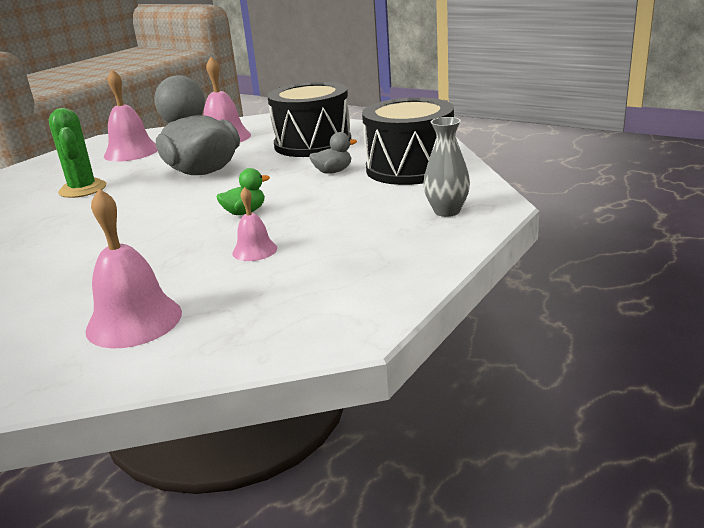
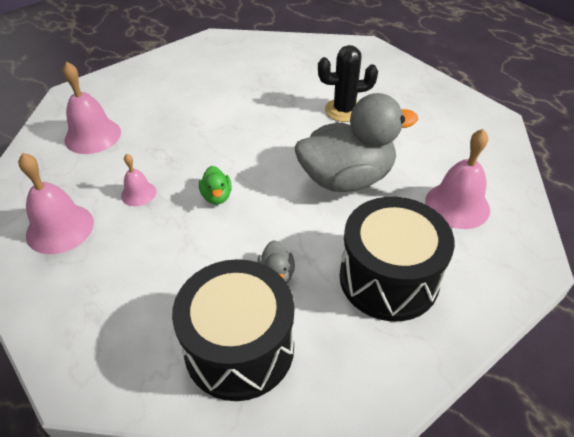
camera: 105 degrees right, 20 degrees up
(83, 189) = (344, 110): green cactus -> black cactus
(131, 152) = (439, 136): pink bell -> pink bell (60, 228)
(447, 211) = (101, 336): grey vase -> none

